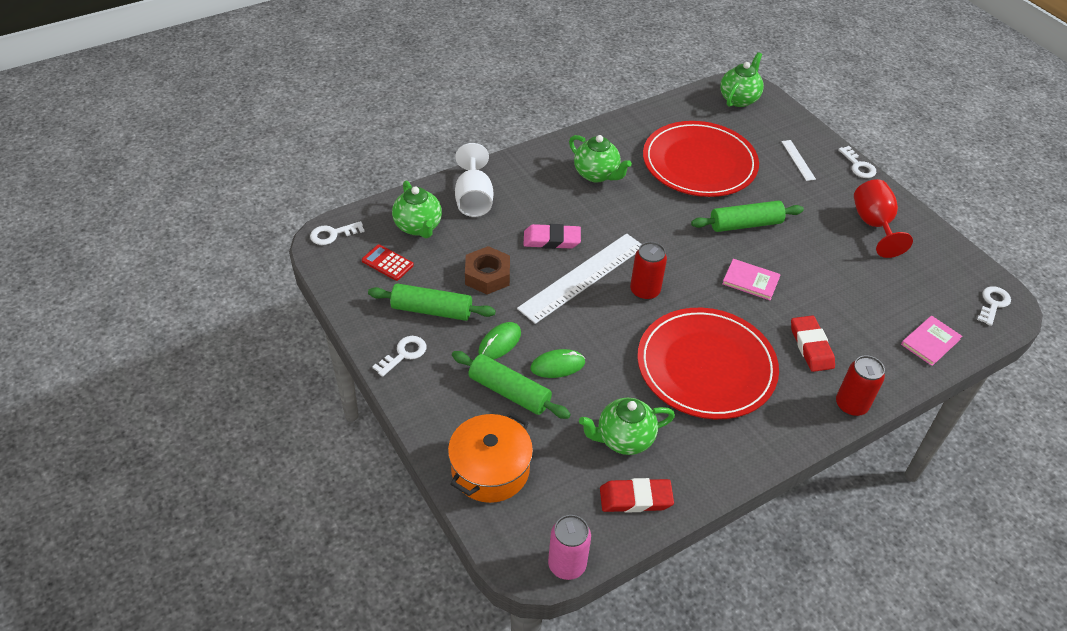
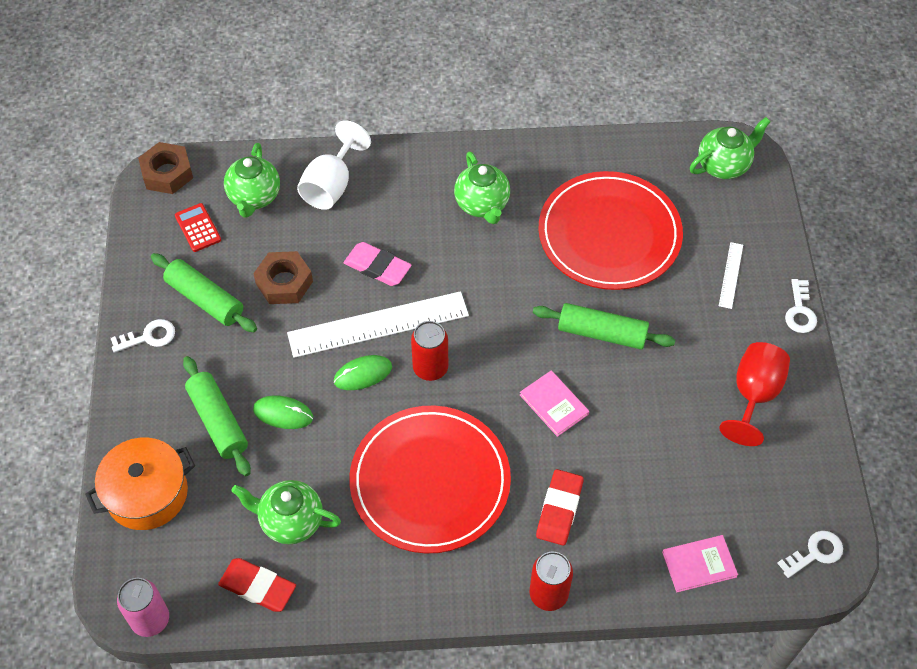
camera: 30 degrees right, 10 degrees up
(332, 234) = (167, 173): white key -> brown nut
(499, 343) = (245, 364): green mouse -> green mouse (363, 374)

